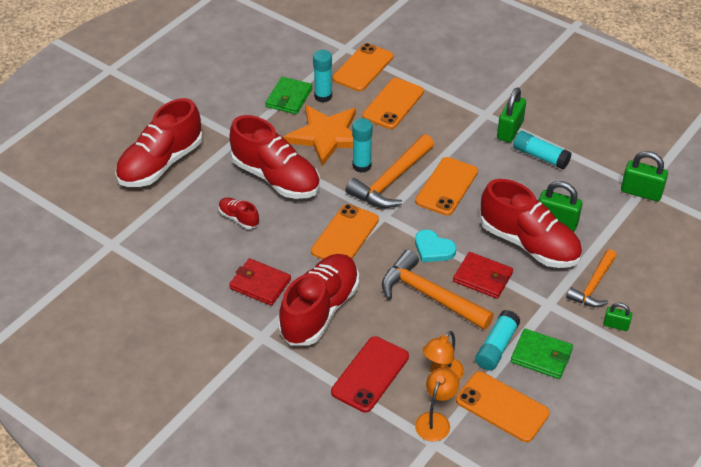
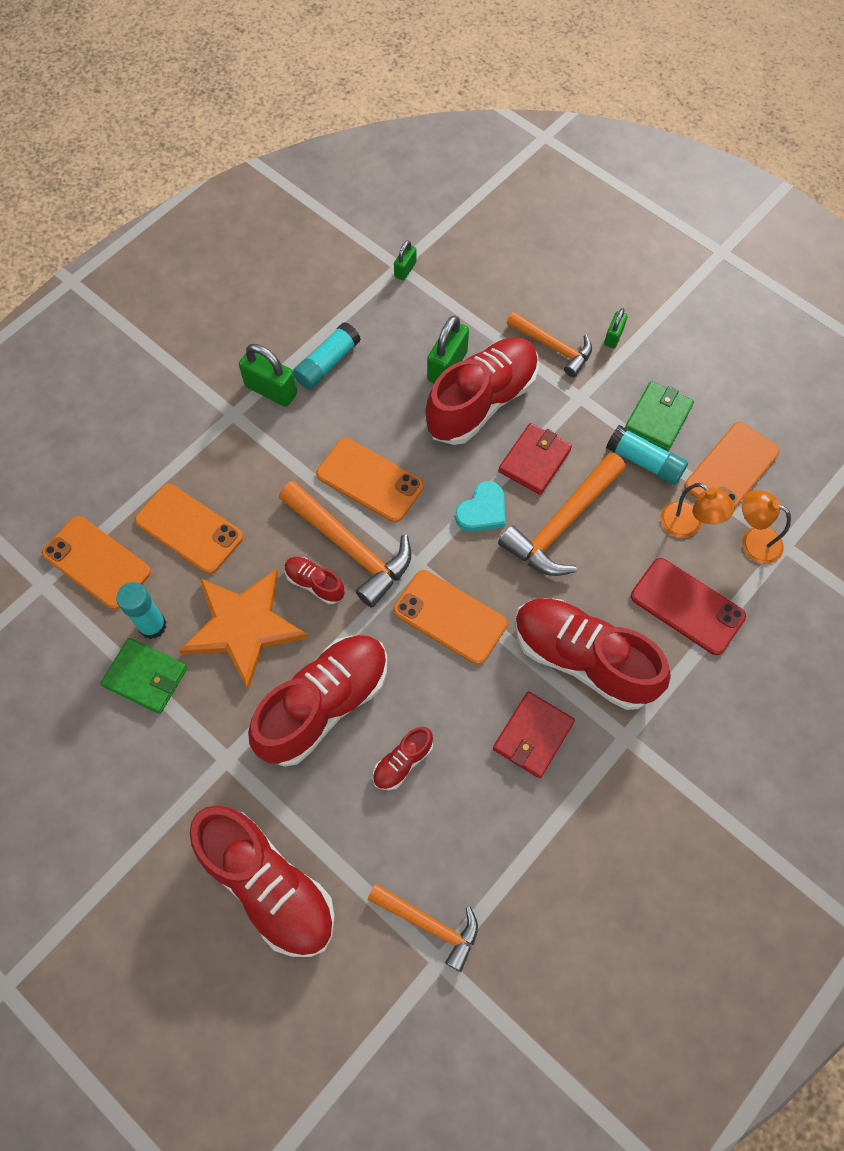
camera: 85 degrees left, 20 degrees up
(134, 238) = (430, 924): none -> orange hammer
(361, 166) = (315, 583): turquoise glue stick -> red shoe
(641, 192) = (405, 269): green padlock -> green padlock, size x0.56

